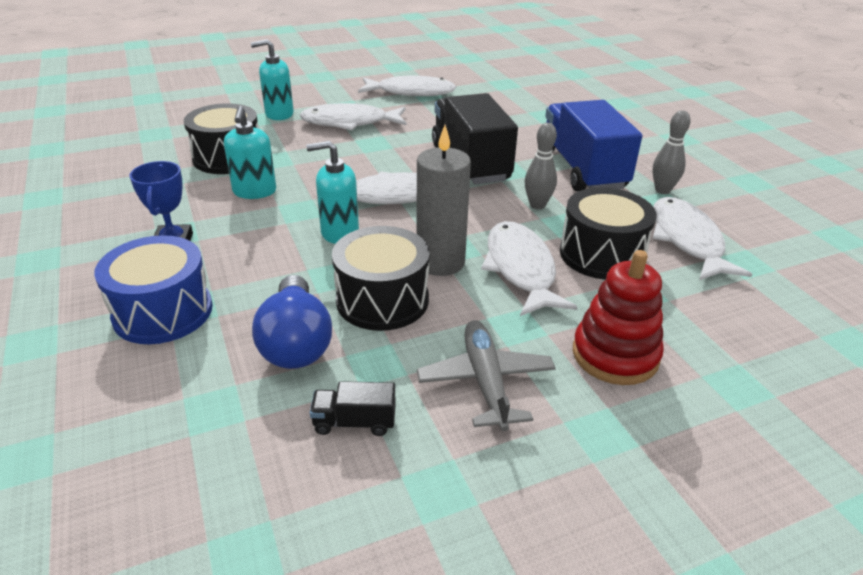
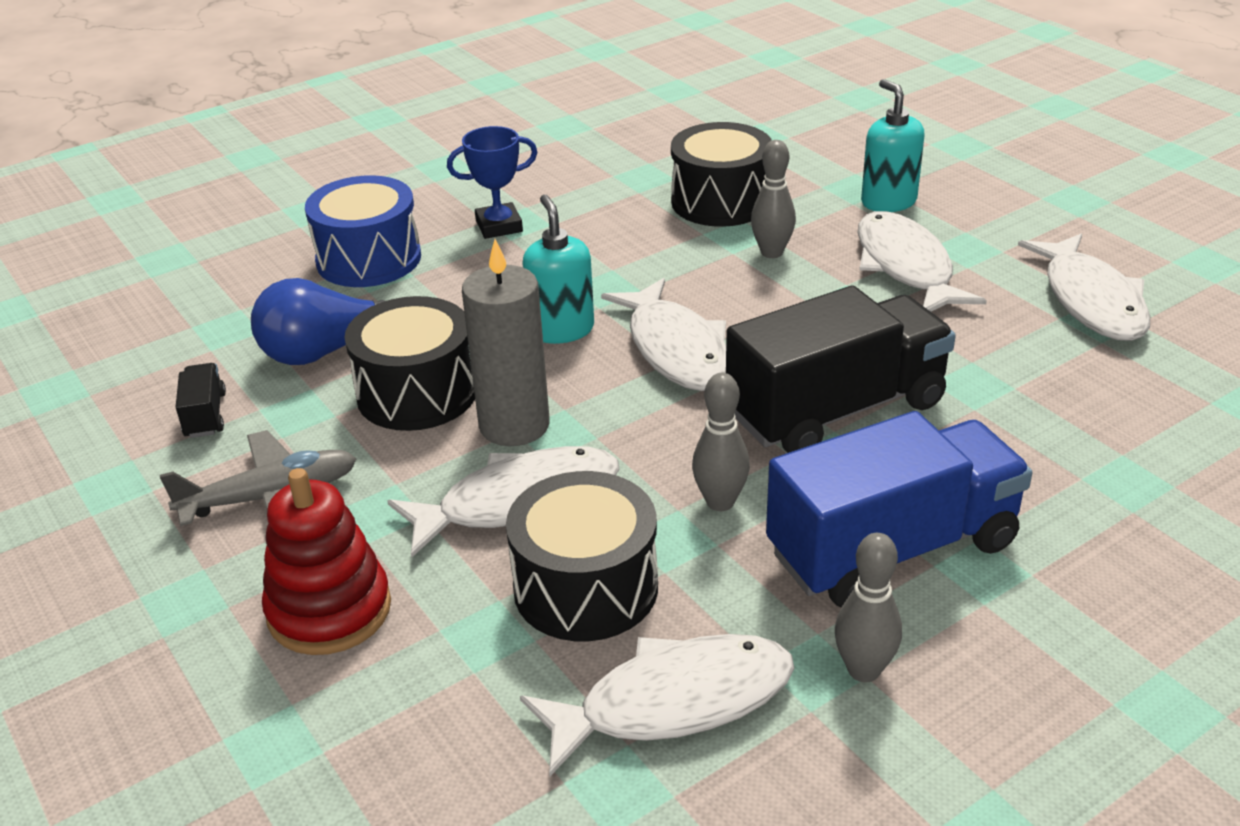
camera: 80 degrees right, 0 degrees up
(254, 192) = (638, 244): turquoise soap dispenser -> none
(304, 153) = (772, 252): none -> grey bowling pin

